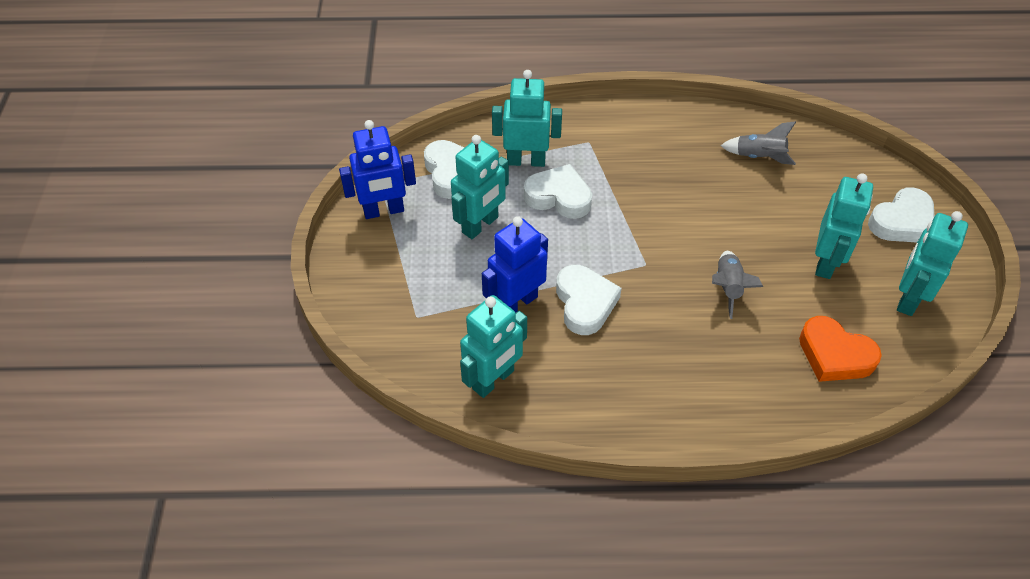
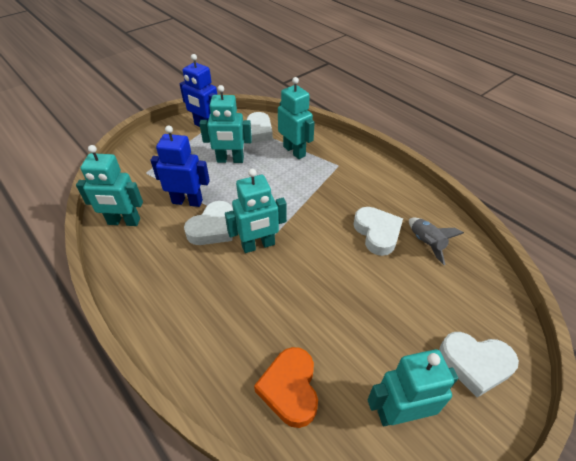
camera: 50 degrees right, 5 degrees down
(559, 197) = (283, 176): white heart -> white heart (377, 233)
(728, 287) = (292, 288): grey rocket -> none
(826, 262) = (375, 333): turquoise robot -> turquoise robot (258, 245)

